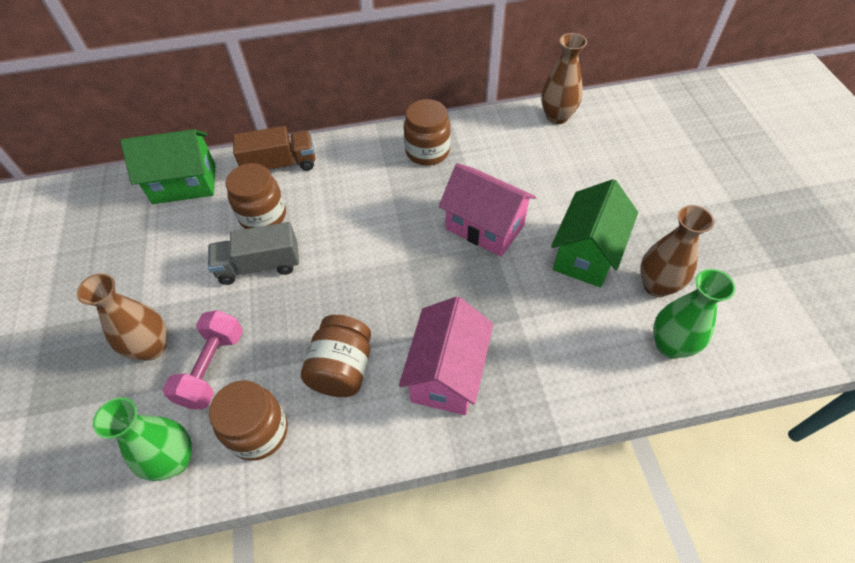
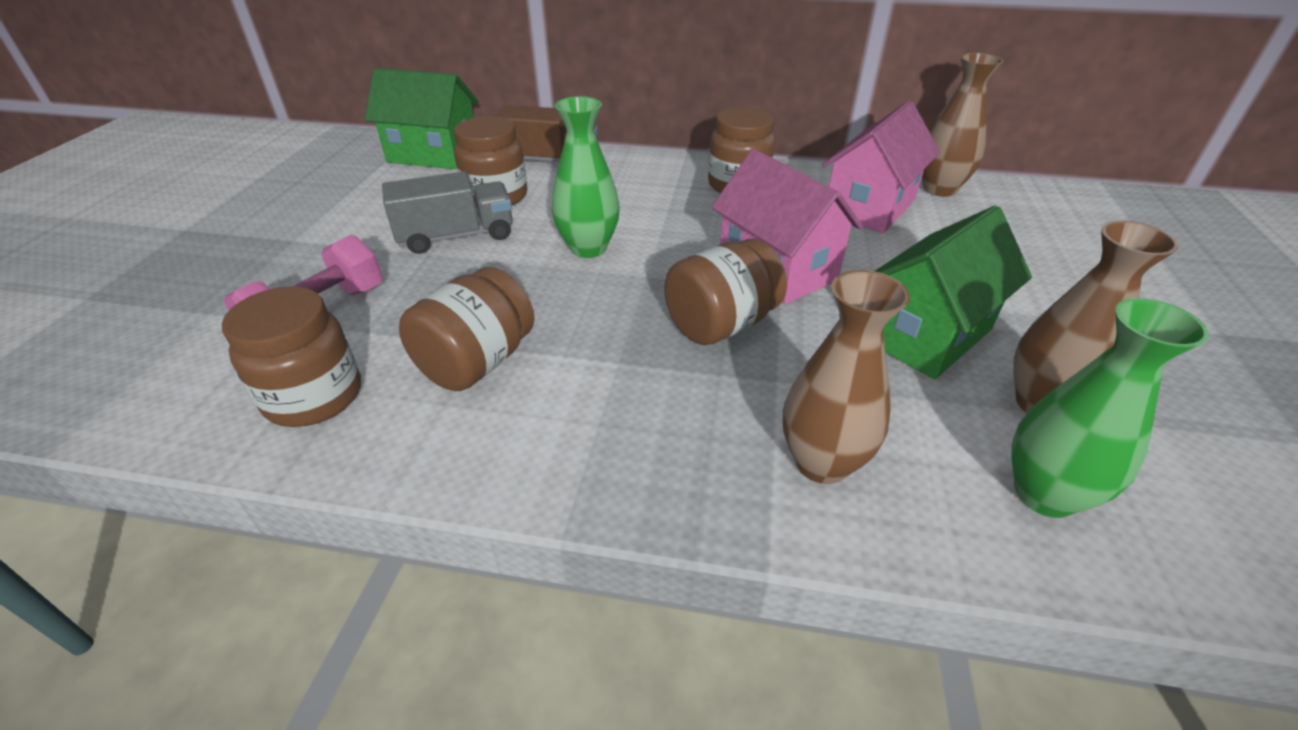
camera: 20 degrees right, 15 degrees down
(152, 347) = (272, 276): brown vase -> brown vase (822, 463)
(174, 460) = (187, 393): green vase -> green vase (588, 248)
(259, 265) = (456, 236): grey truck -> grey truck turned 150 degrees clockwise
(447, 373) = (623, 413): pink house -> pink house (869, 207)
(471, 286) = (721, 324): none -> brown jar

